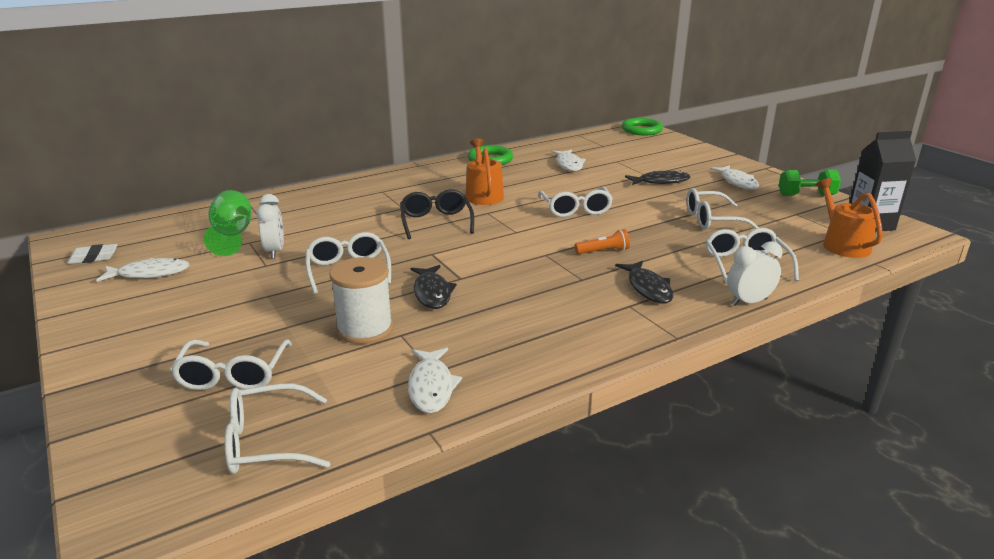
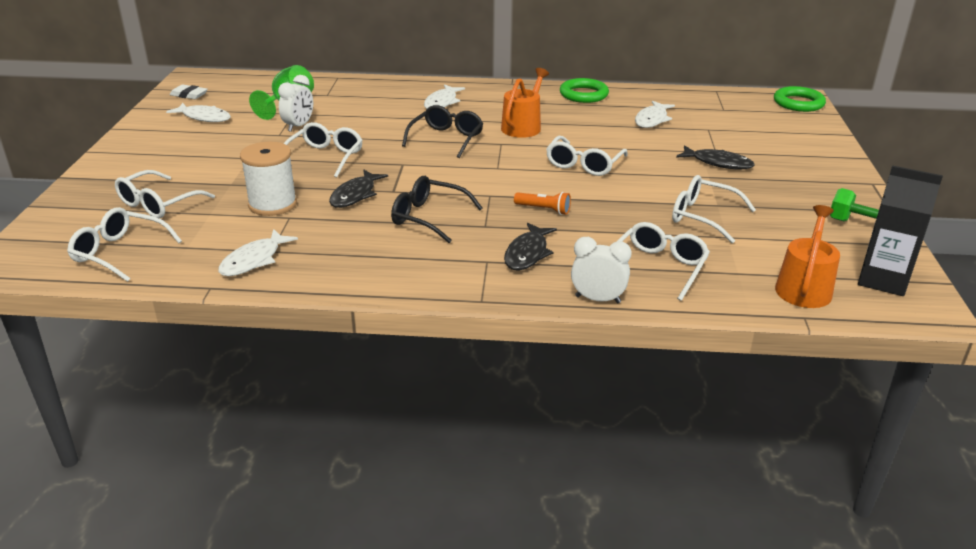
camera: 35 degrees right, 5 degrees up
(526, 289) = (428, 217): none -> black glasses
(737, 182) = (807, 188): white fish -> white fish (442, 102)

